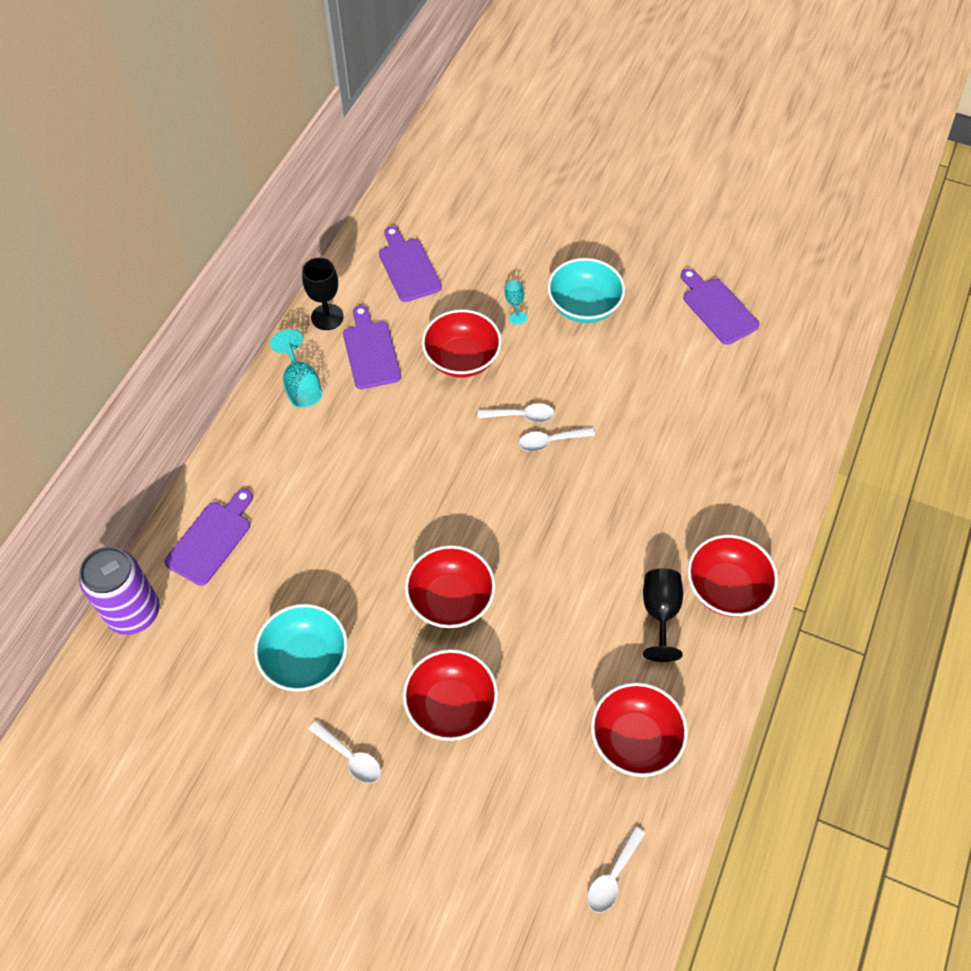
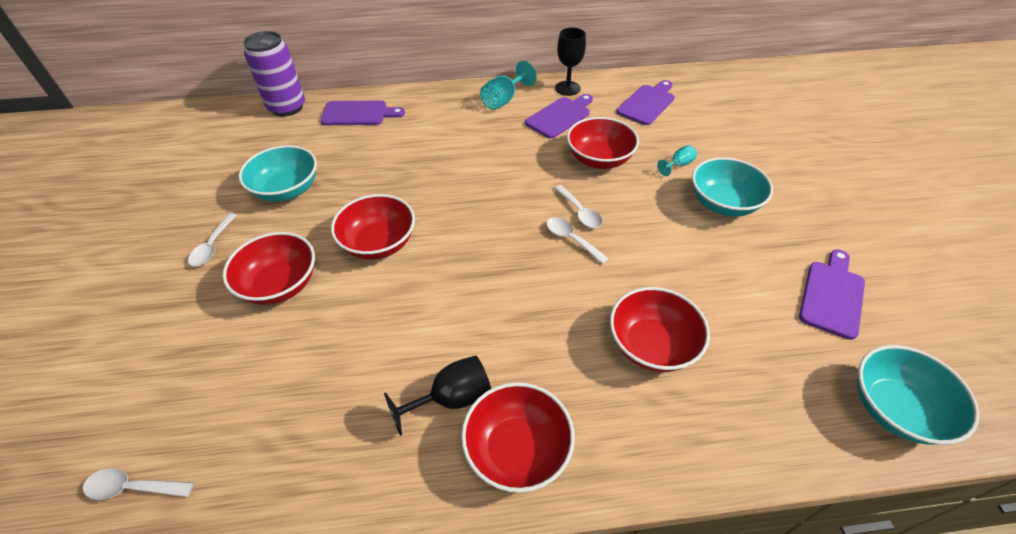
camera: 60 degrees right, 10 degrees down
(635, 739) = (297, 439): red bowl -> red bowl (652, 345)
(818, 348) = (895, 409): none -> turquoise bowl

